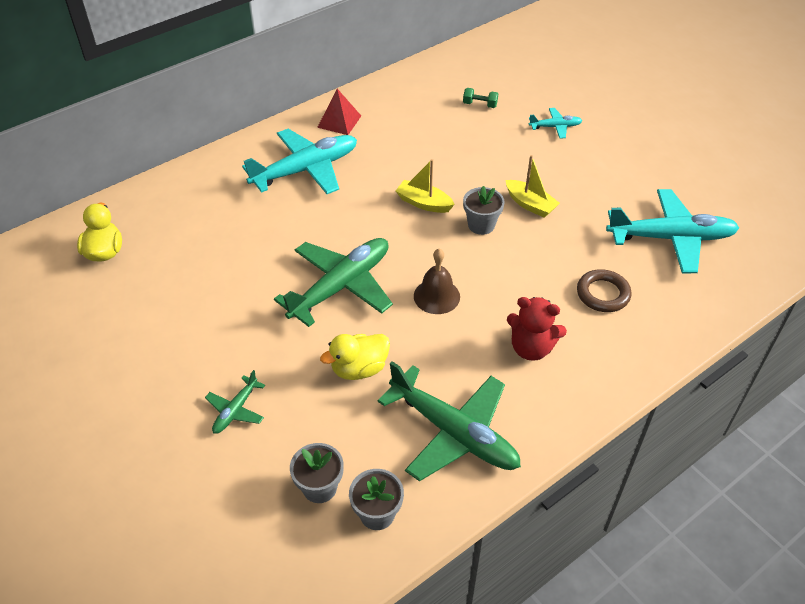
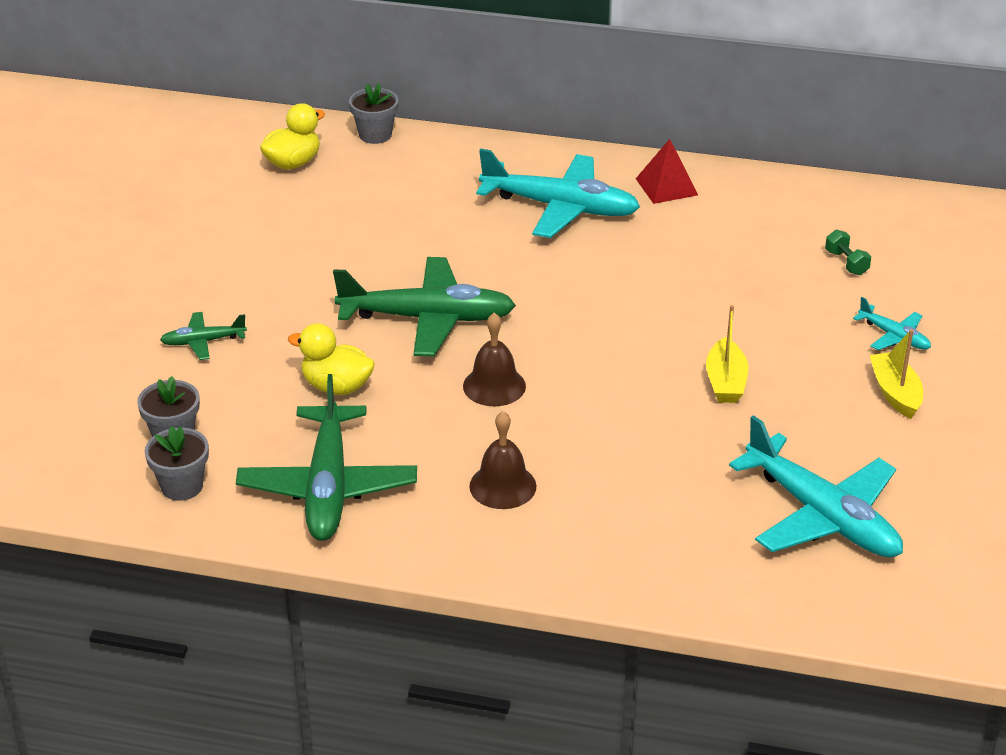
camera: 50 degrees right, 10 degrees down
(423, 203) = (620, 308): yellow boat -> yellow boat (895, 393)
(481, 225) = (642, 363): grey flower pot -> grey flower pot (375, 135)
(531, 348) = (502, 486): red teddy bear -> brown bell
(603, 294) = (652, 502): brown ring -> none

